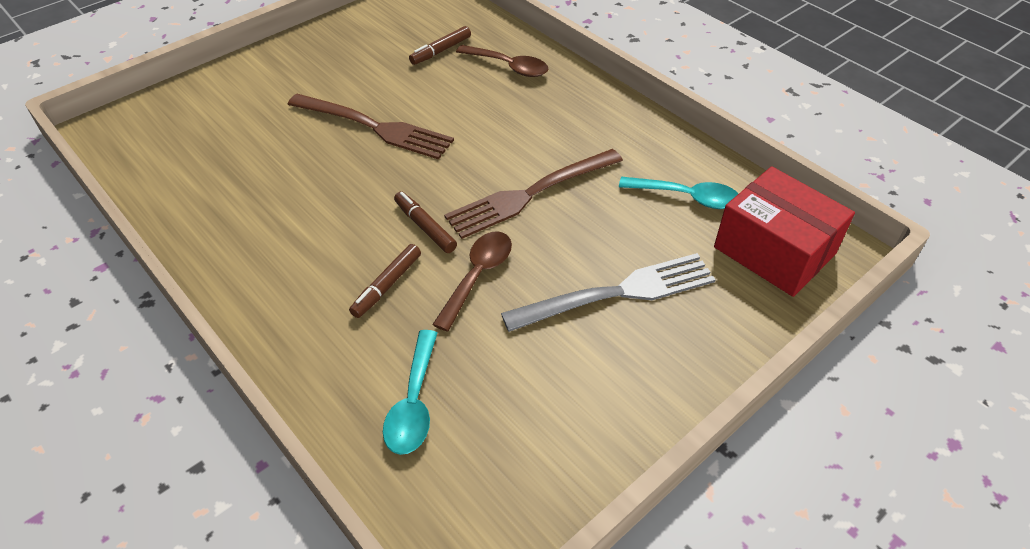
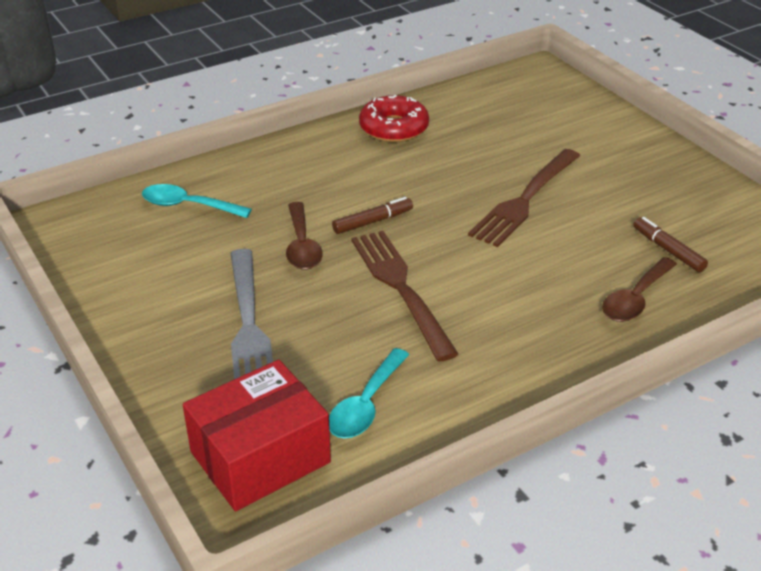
camera: 100 degrees right, 10 degrees down
(228, 234) = (394, 128): none -> red donut
(387, 285) = (309, 199): brown marker -> none
(477, 276) = (302, 245): brown spoon -> brown spoon turned 45 degrees clockwise

